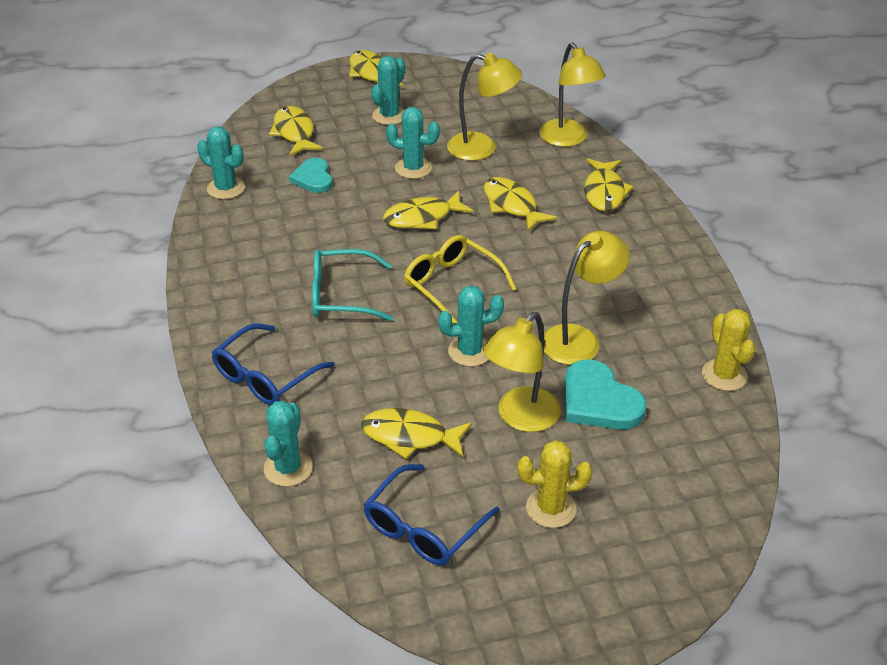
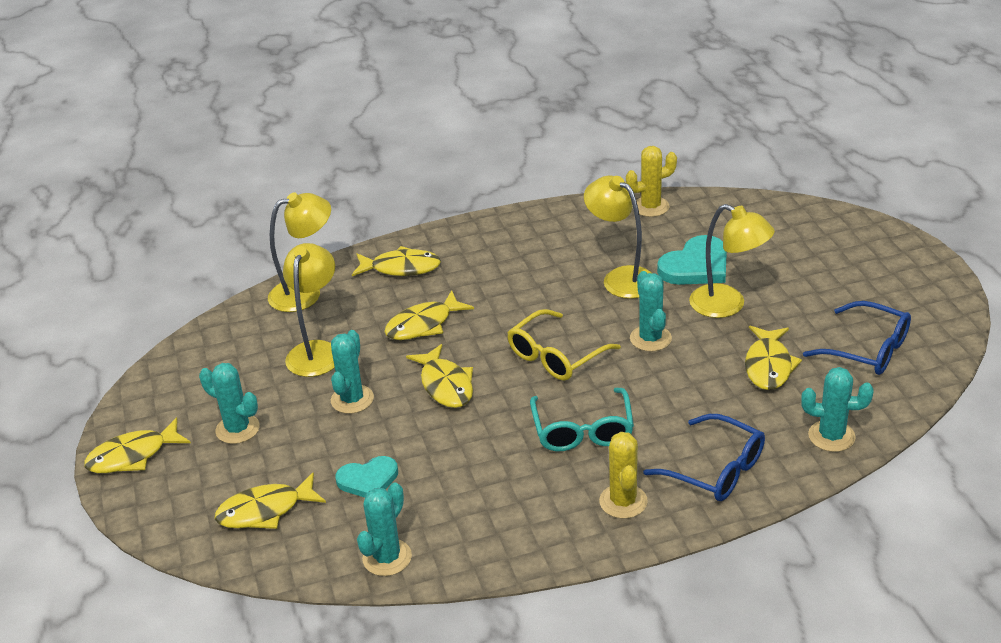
camera: 90 degrees left, 5 degrees down
(551, 508) = (822, 286): yellow cactus -> yellow cactus (623, 501)

